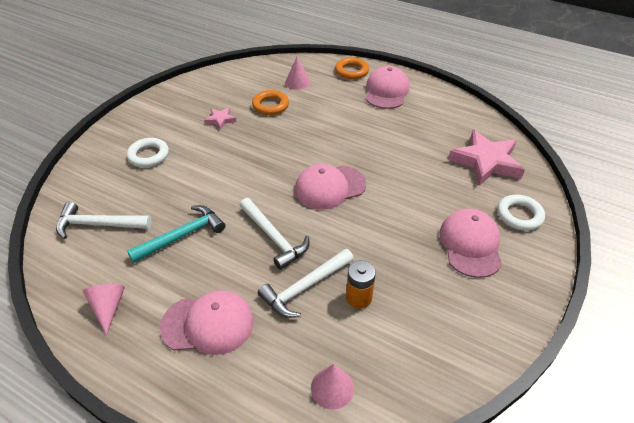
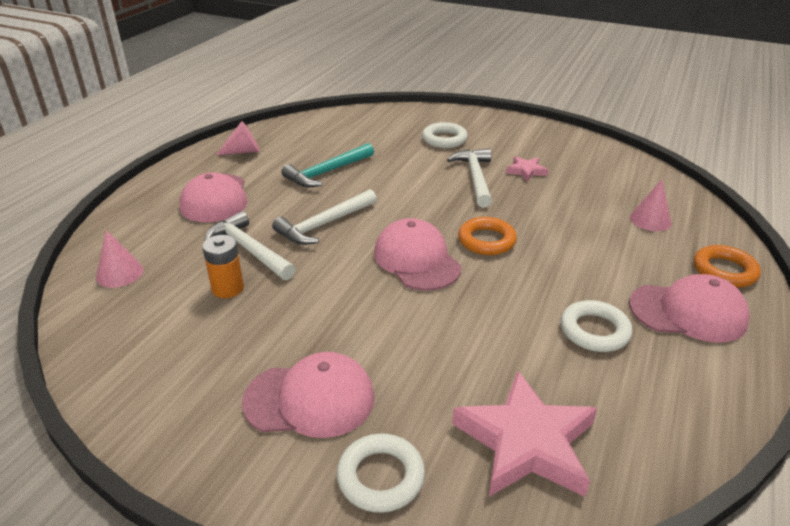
camera: 85 degrees right, 10 degrees down
(98, 224) = (341, 132): white hammer -> white hammer (475, 178)
(182, 236) = (327, 172): turquoise hammer -> turquoise hammer turned 90 degrees clockwise
(270, 105) = (576, 202): orange ring -> orange ring (486, 240)
(402, 124) = (594, 331): none -> white ring

